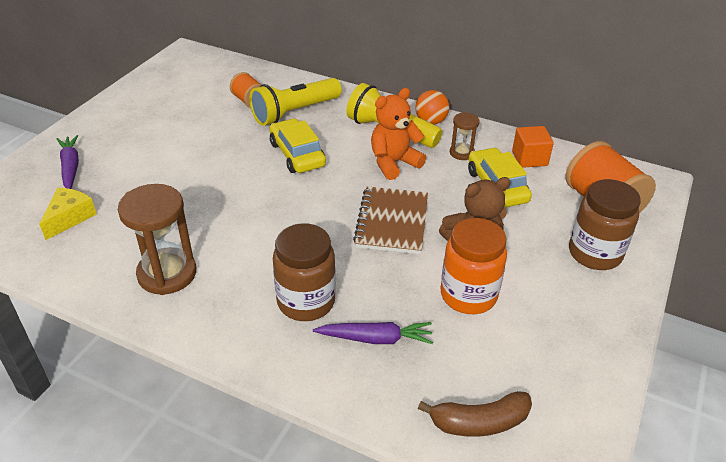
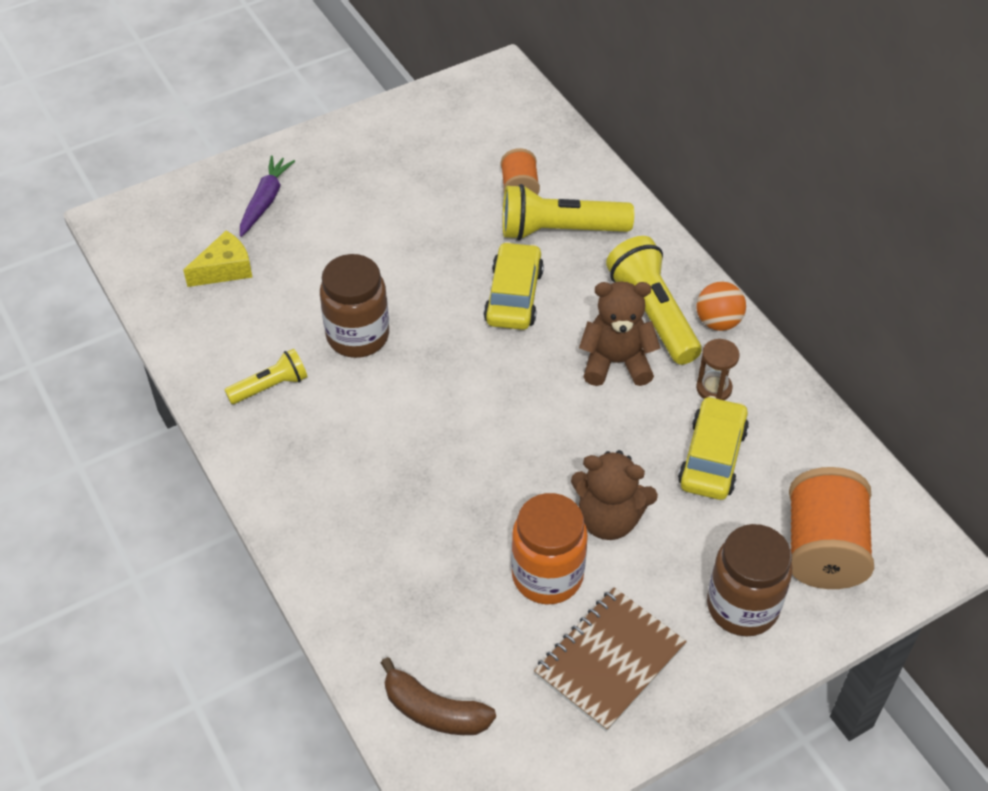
camera: 35 degrees right, 10 degrees up
(167, 274) = (270, 386): brown hourglass -> yellow flashlight
(306, 302) = (377, 491): brown jar -> brown jar (358, 336)
(376, 339) = (411, 570): purple carrot -> none
(392, 222) = (544, 442): brown notebook -> brown notebook (609, 660)
(393, 163) = (616, 362): orange teddy bear -> brown teddy bear
(529, 158) = (794, 439): orange cube -> none

